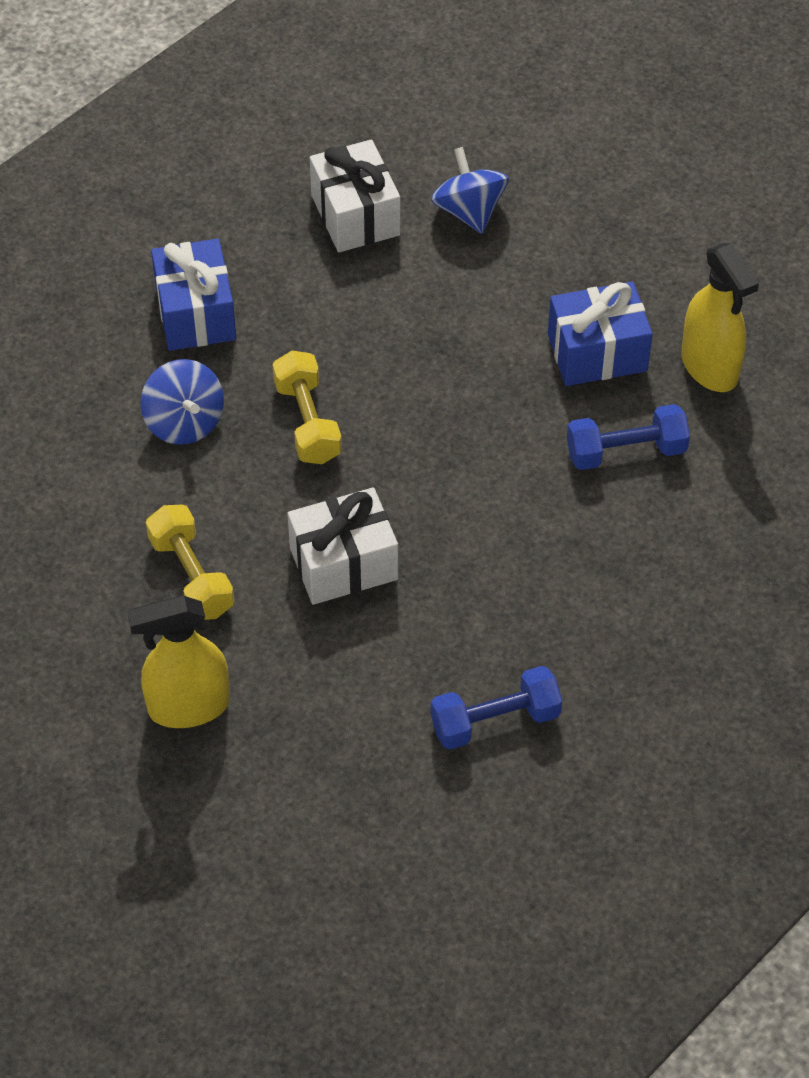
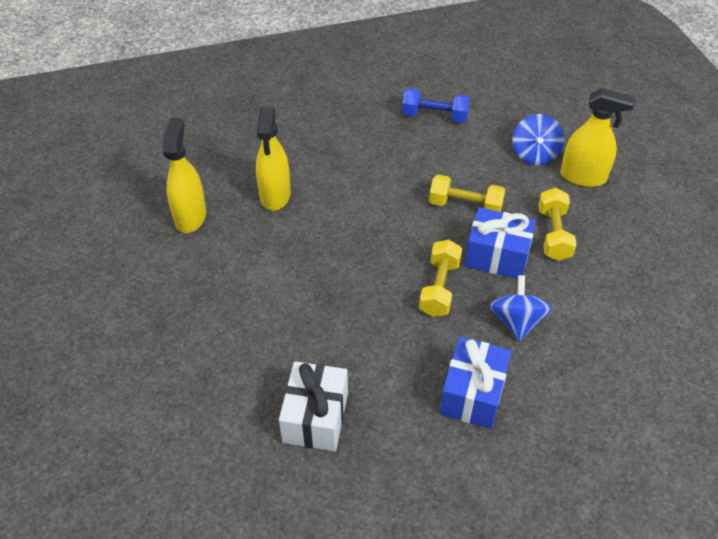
camera: 150 degrees left, 5 degrees down
(343, 564) = (465, 206): white gift -> yellow dumbbell
(469, 211) = (237, 381): blue spinning top -> blue spinning top (534, 154)
(597, 352) = (242, 251): blue gift -> blue gift (497, 256)
(626, 451) = (275, 196): blue dumbbell -> yellow spray bottle

